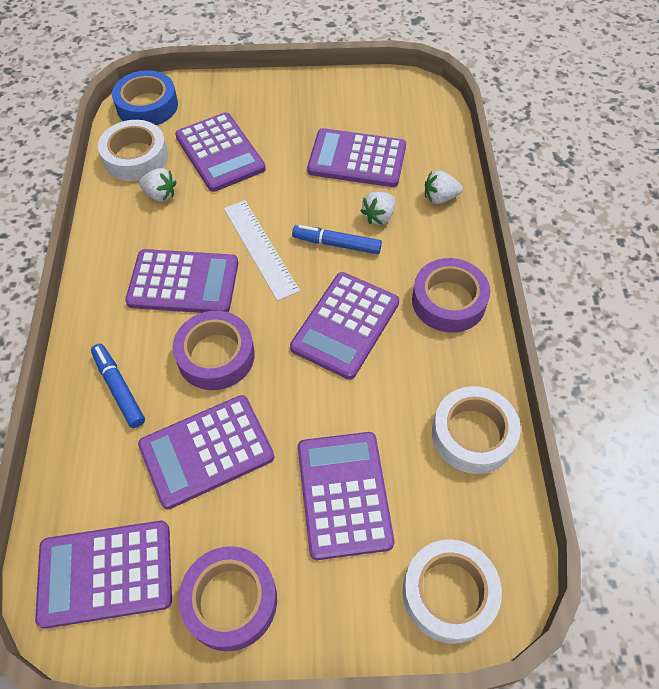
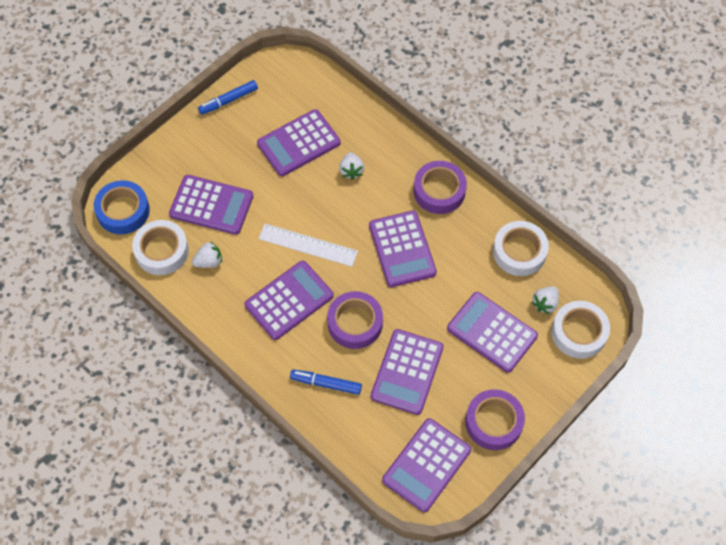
camera: 45 degrees left, 5 degrees up
(337, 244) = (346, 207): blue marker -> blue marker (228, 100)
(440, 198) = (372, 131): white strawberry -> white strawberry (545, 303)

